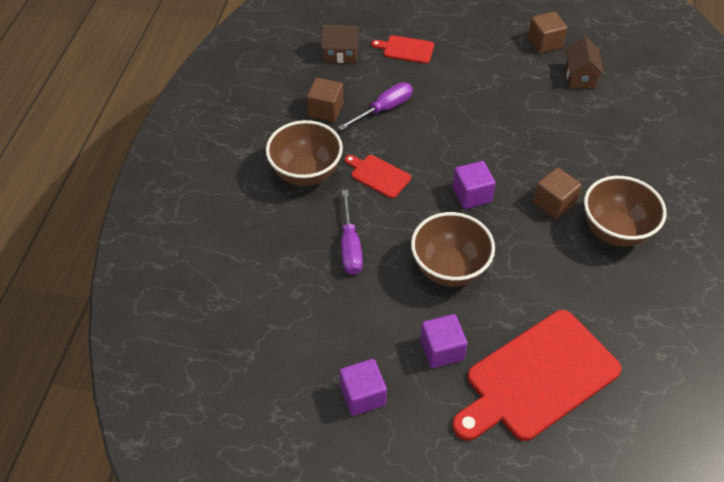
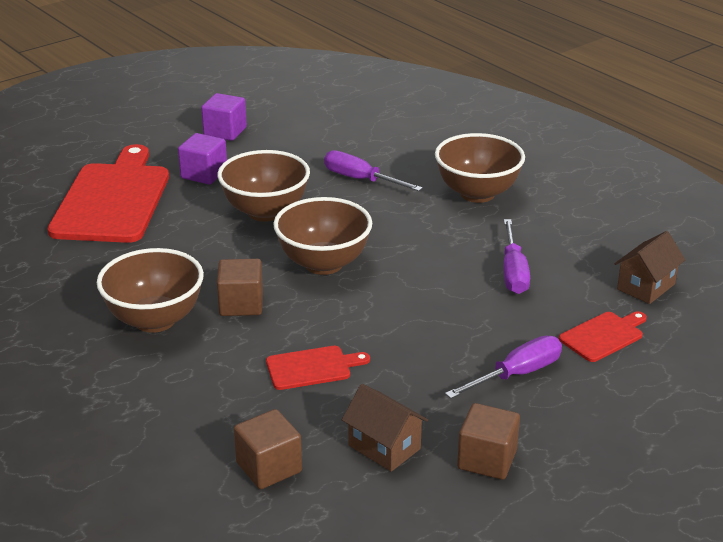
camera: 130 degrees right, 20 degrees down
(325, 110) = (555, 238): brown cube -> brown cube (269, 467)
(378, 175) = (422, 227): red cutting board -> red cutting board (312, 367)
(471, 195) = (323, 264): purple cube -> brown bowl
(474, 63) = (516, 374): none -> purple screwdriver

